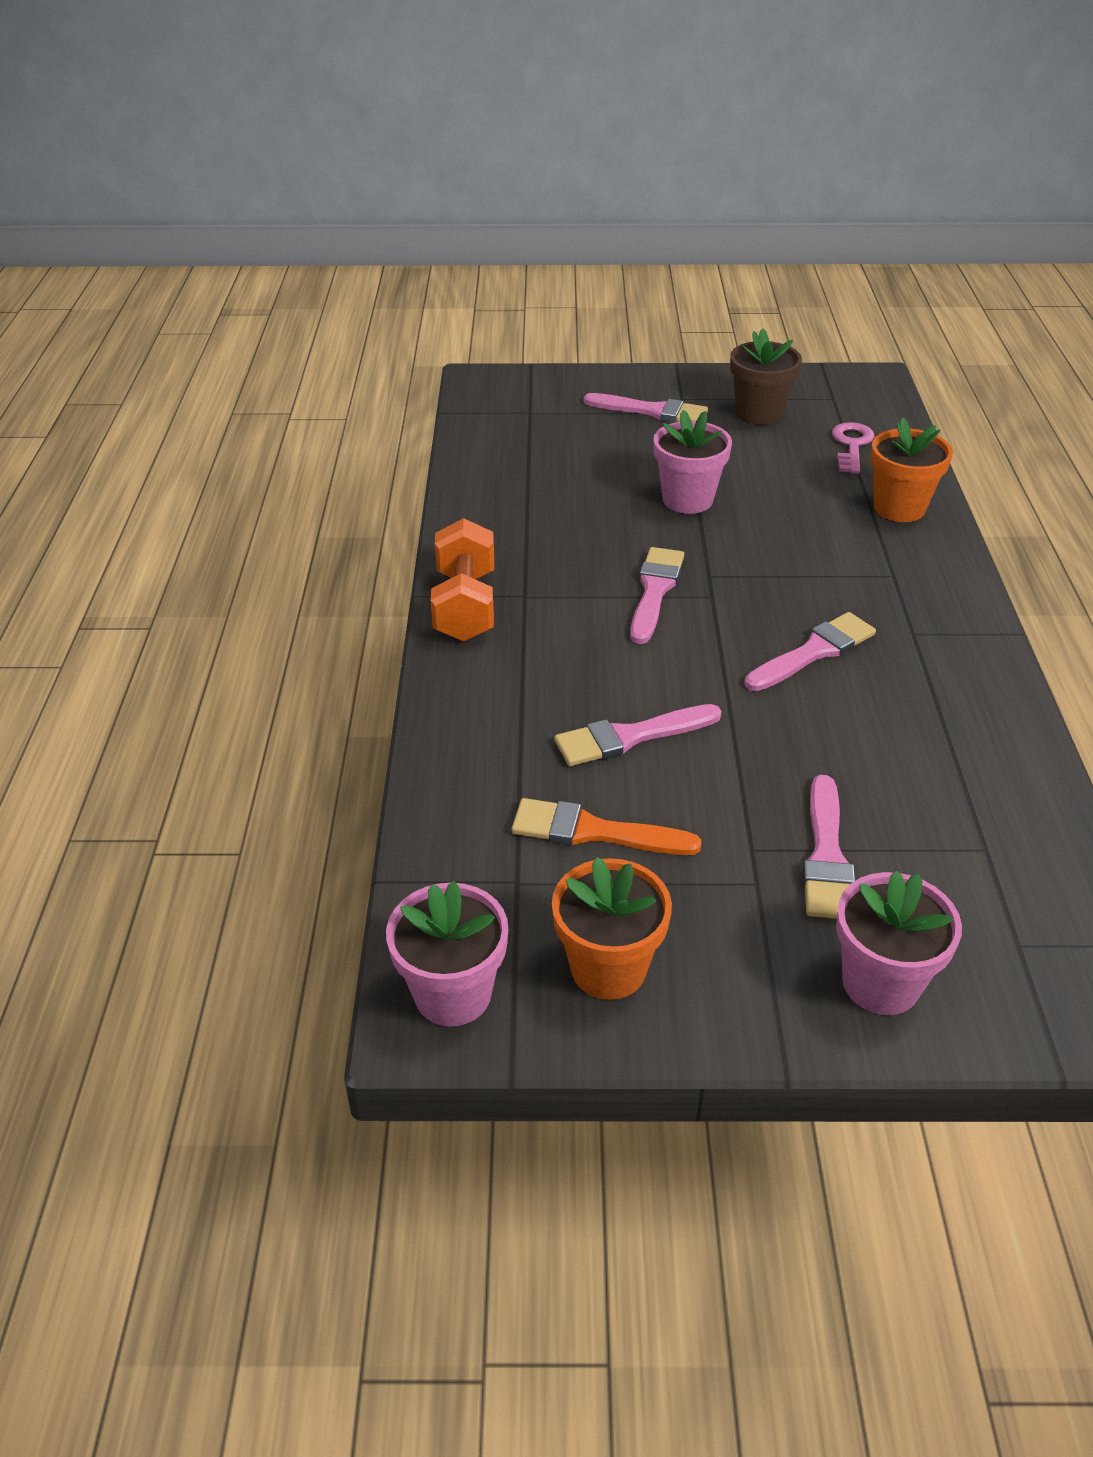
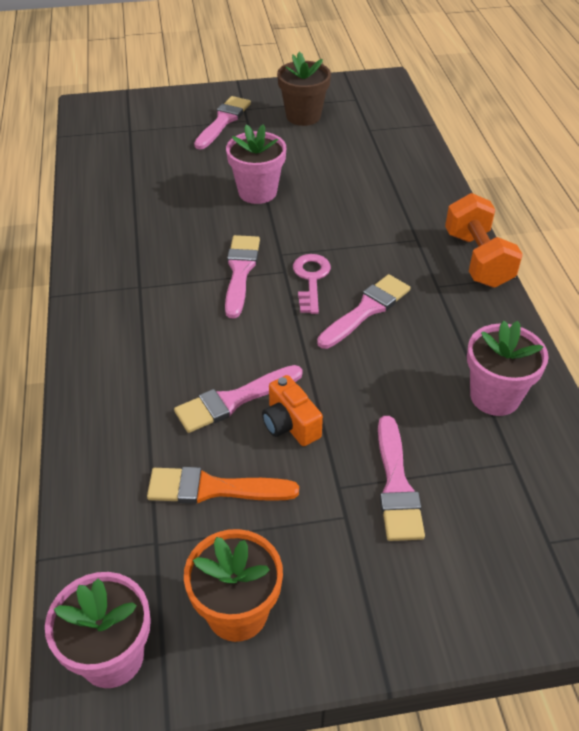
camera: 10 degrees left, 5 degrees up
(465, 606) = (93, 301): orange dumbbell -> orange dumbbell (478, 259)
(652, 411) = (223, 121): pink brush -> pink brush turned 75 degrees counterclockwise
(698, 772) = (290, 424): none -> orange camera
(851, 445) = (374, 136): pink key -> pink key (311, 279)
(880, 983) = (451, 592): pink flower pot -> pink flower pot (494, 396)
(899, 508) = (414, 184): orange flower pot -> none

